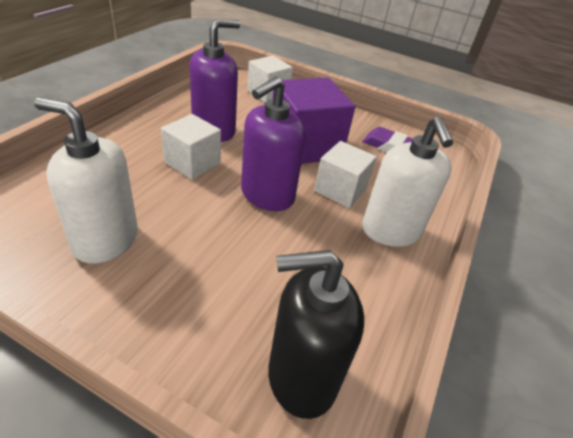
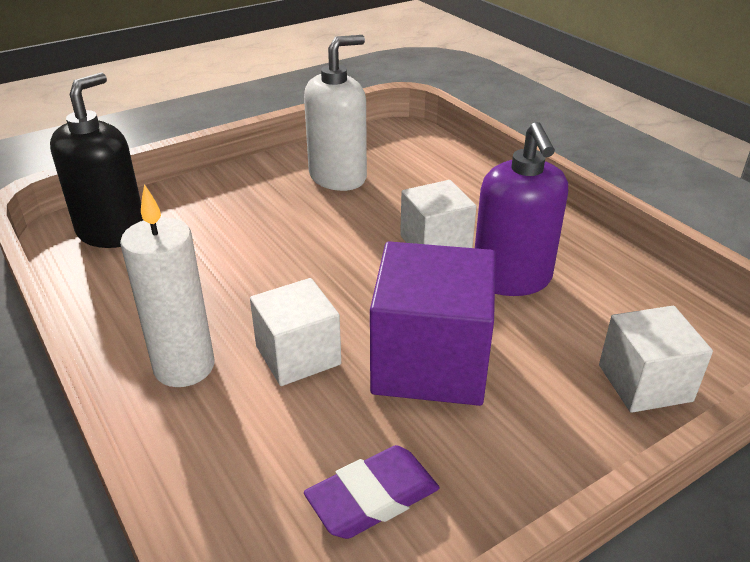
camera: 125 degrees right, 5 degrees down
(267, 195) = (334, 282): purple soap dispenser -> none
(391, 231) = (184, 367): white soap dispenser -> white candle

